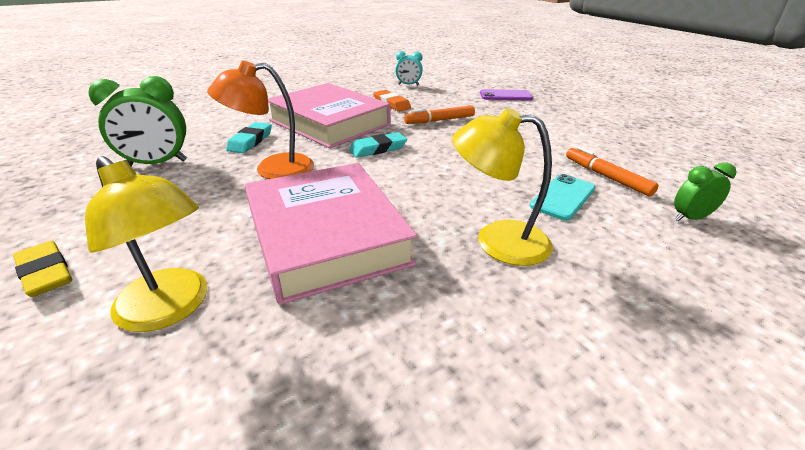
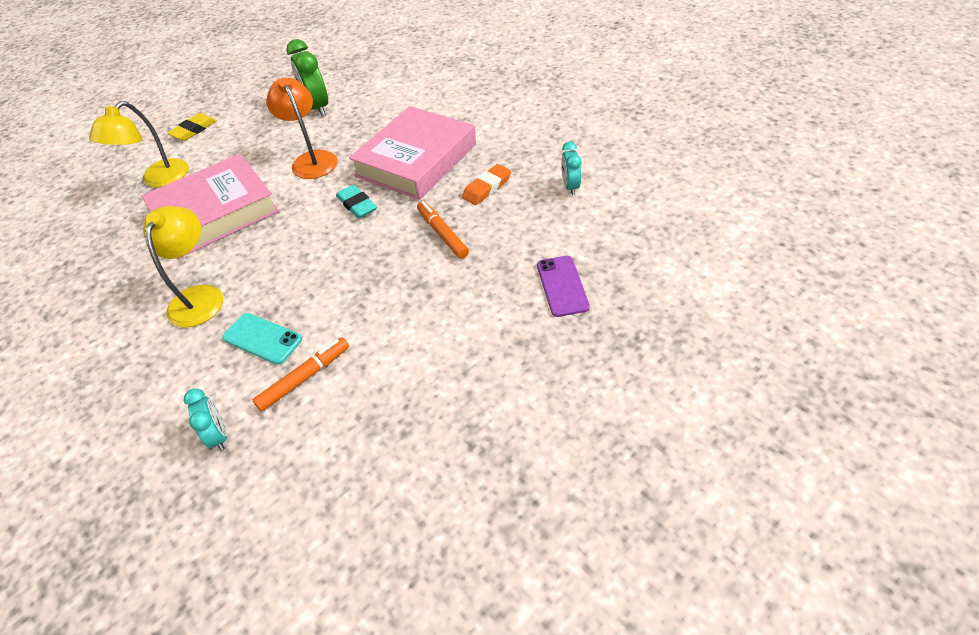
camera: 85 degrees right, 15 degrees up
(250, 141) = (363, 131): turquoise eraser -> none
(690, 218) = (219, 435): green clock -> turquoise clock

